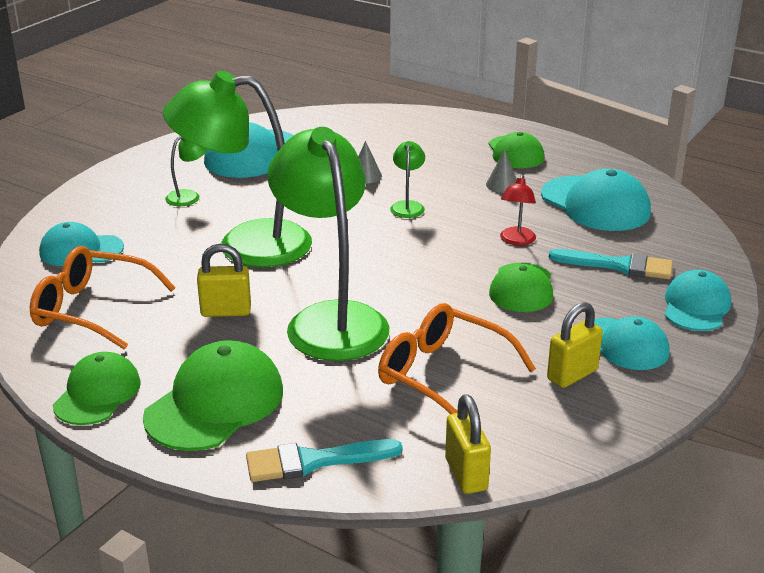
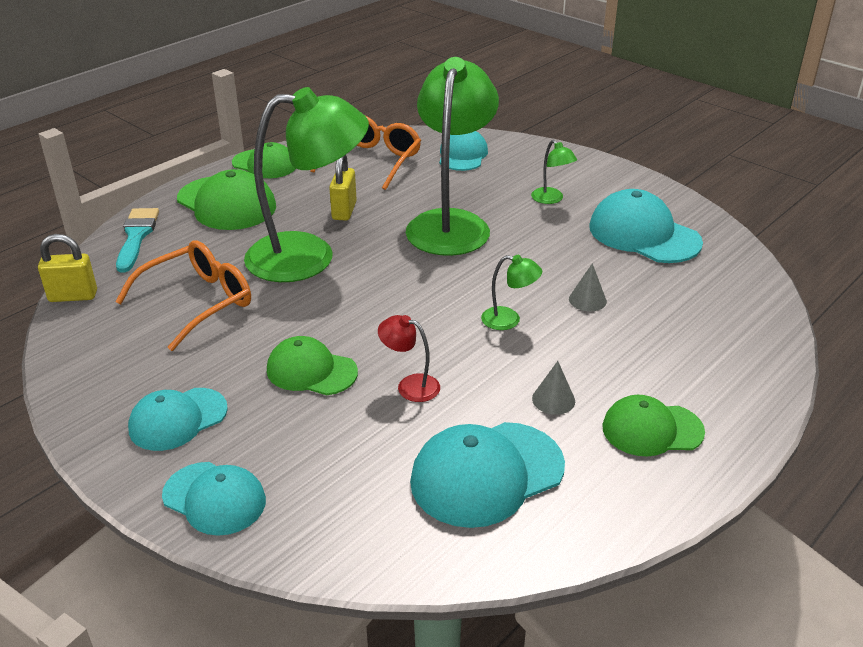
camera: 100 degrees right, 5 degrees up
(572, 375) = (152, 374): yellow padlock -> none
(618, 266) = (327, 455): turquoise brush -> none

